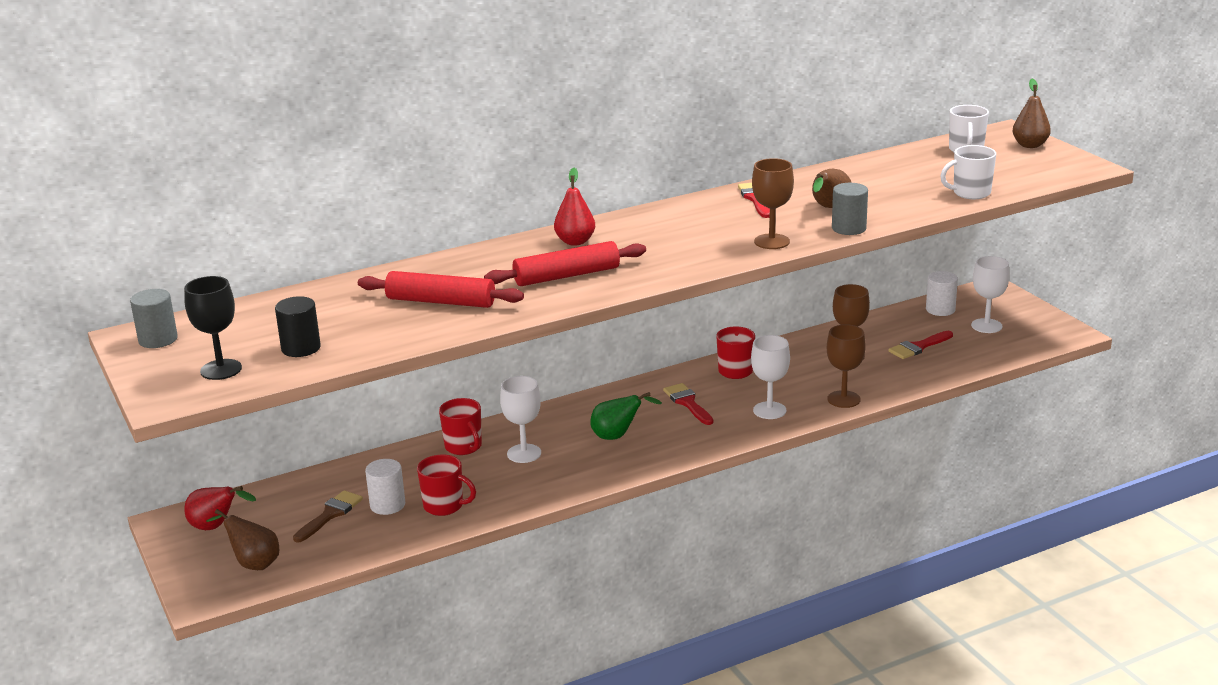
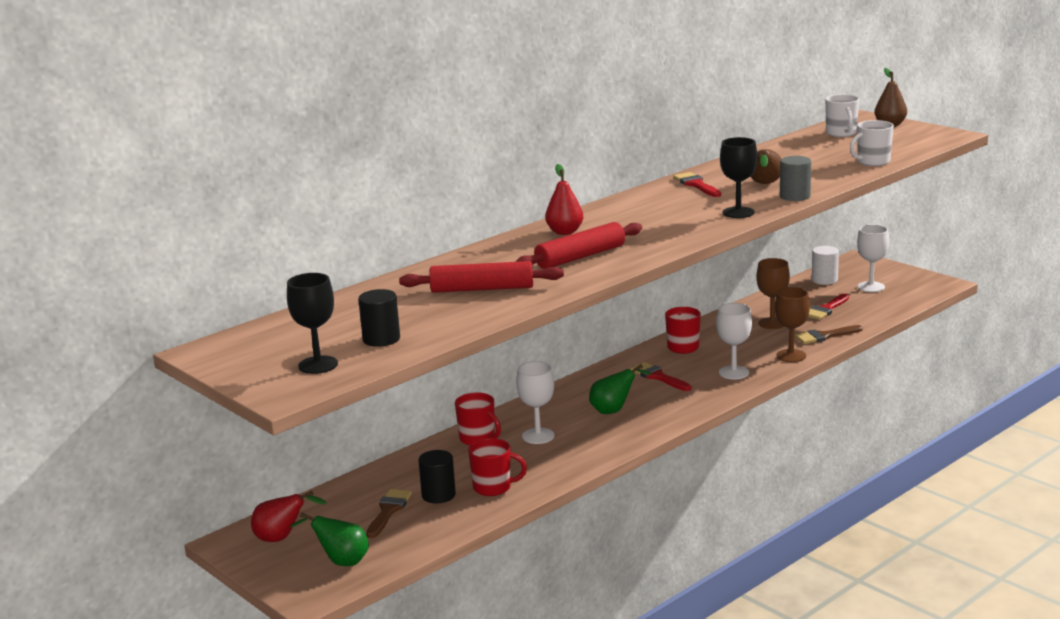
camera: 15 degrees left, 5 degrees down
(158, 339) = (232, 351): grey cylinder -> none
(253, 563) = (341, 562): brown pear -> green pear
(387, 505) = (438, 495): white cylinder -> black cylinder
(772, 241) = (738, 212): brown goblet -> black goblet
(896, 380) = (825, 336): none -> brown brush

